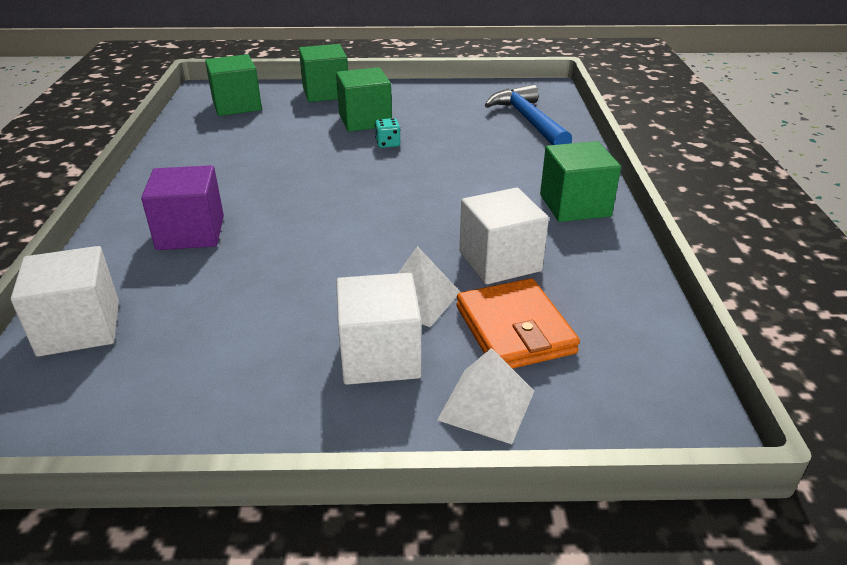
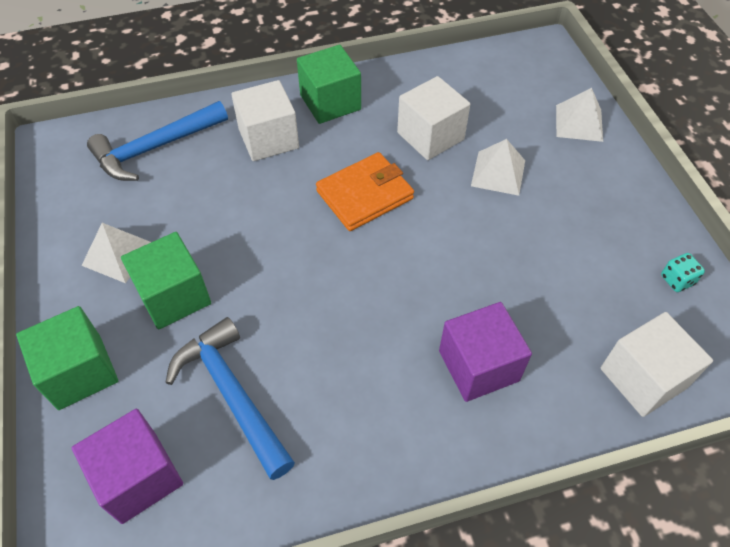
camera: 105 degrees left, 20 degrees up
(237, 105) = (139, 477): green cube -> purple cube
(266, 133) = (232, 394): none -> blue hammer
(380, 356) = (567, 179): white cube -> white cube (268, 138)
(388, 144) = (237, 256): turquoise dice -> turquoise dice (677, 280)
(417, 105) = (118, 254): none -> white pyramid
(514, 329) = (506, 119): orange wallet -> orange wallet (365, 195)

